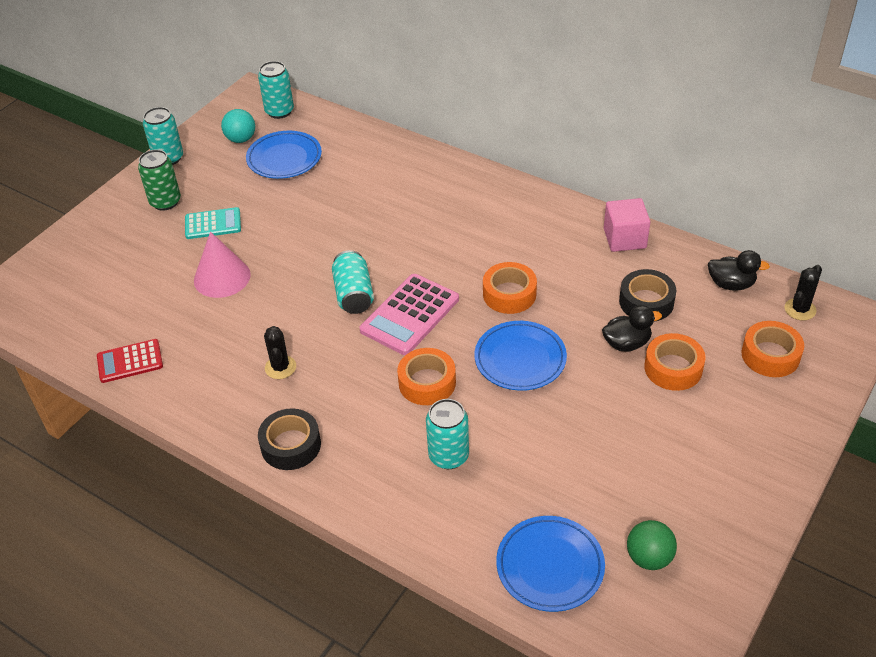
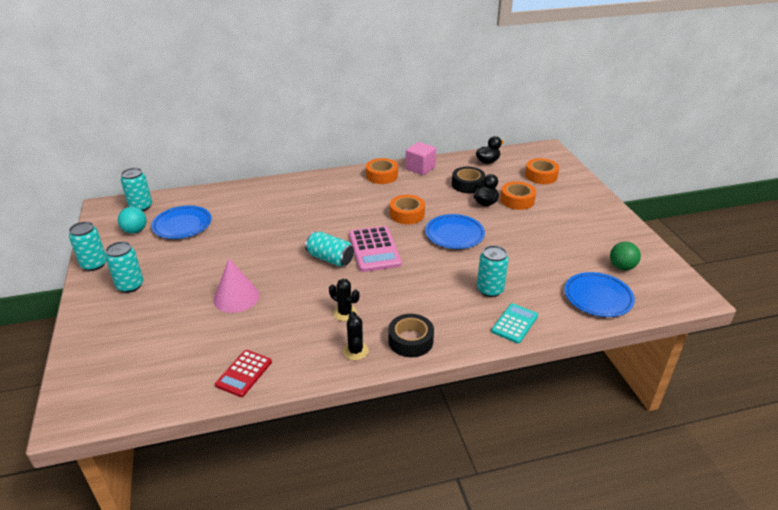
camera: 50 degrees left, 10 degrees down
(165, 202) = (130, 285): green can -> turquoise can
(213, 224) = (185, 277): turquoise calculator -> turquoise calculator (514, 323)
(427, 383) = (430, 269): orange tape -> orange tape (382, 176)
(800, 309) = (524, 156): black cactus -> black cactus (355, 351)

